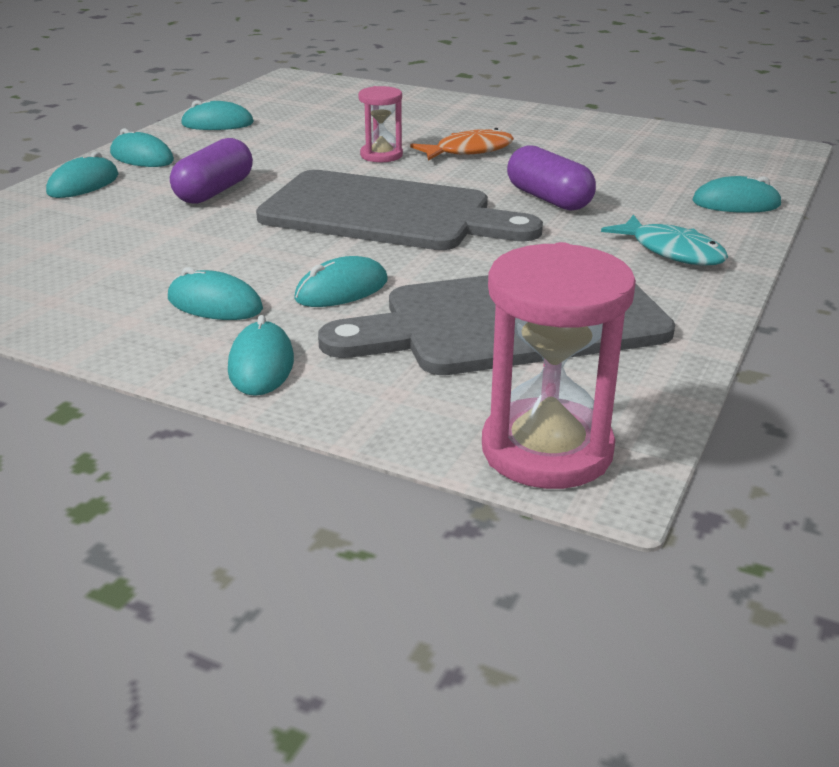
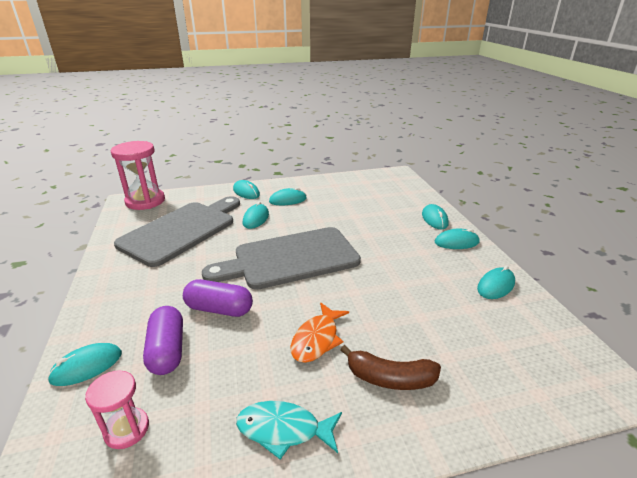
camera: 140 degrees right, 0 degrees up
(215, 191) = (381, 238): purple capsule -> purple capsule (167, 350)
(381, 155) = (360, 304): pink hourglass -> pink hourglass (127, 429)
(442, 120) = (390, 378): none -> brown banana
(672, 251) = (125, 295): turquoise fish -> turquoise fish (283, 430)

